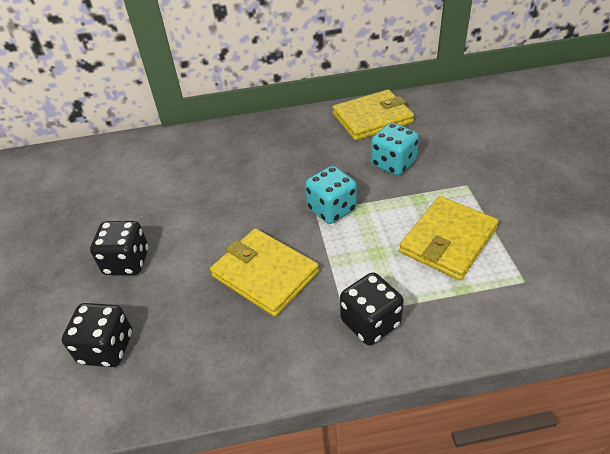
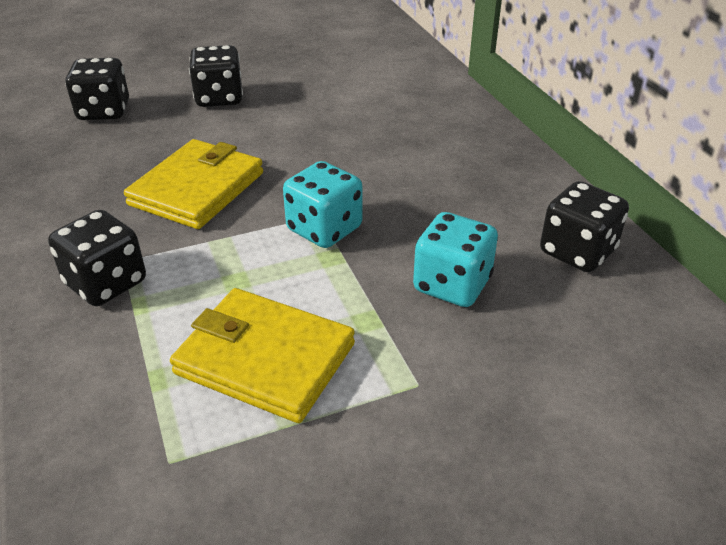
camera: 75 degrees right, 5 degrees down
(372, 118) = (577, 252): yellow wallet -> black dice

